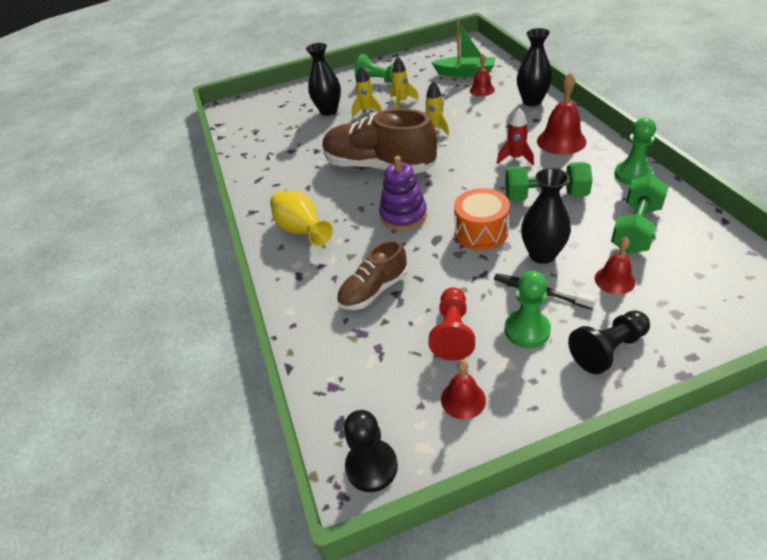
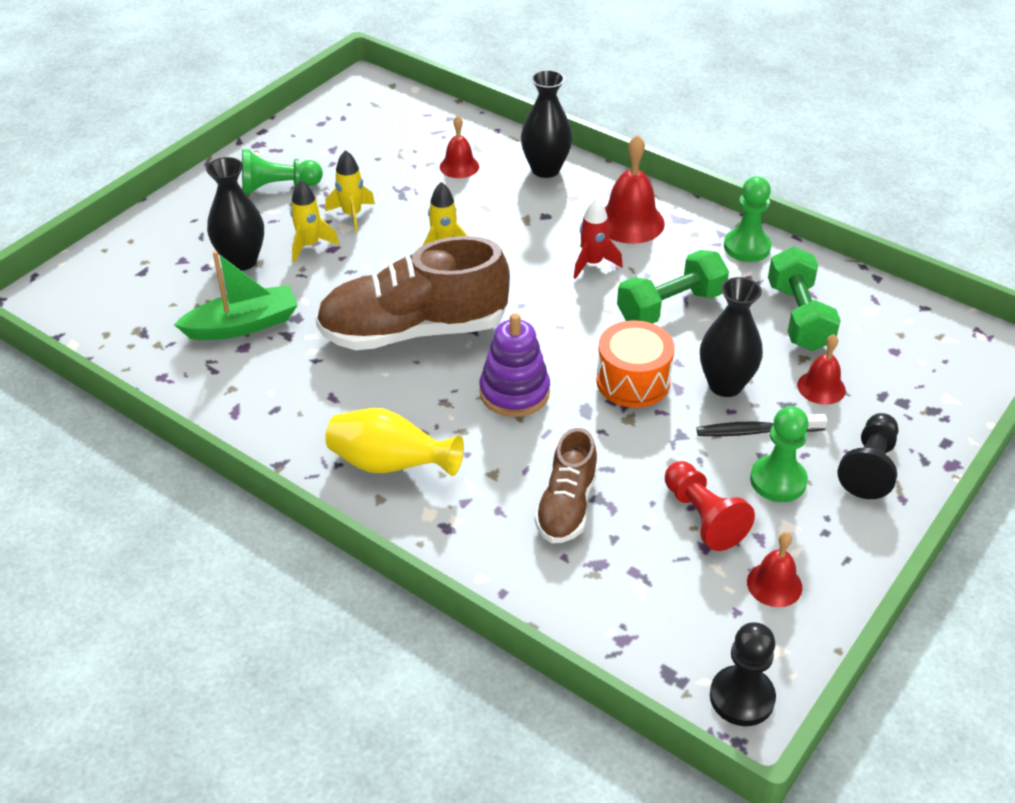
camera: 40 degrees left, 0 degrees up
(465, 73) = (409, 142): green boat -> green boat (243, 325)

